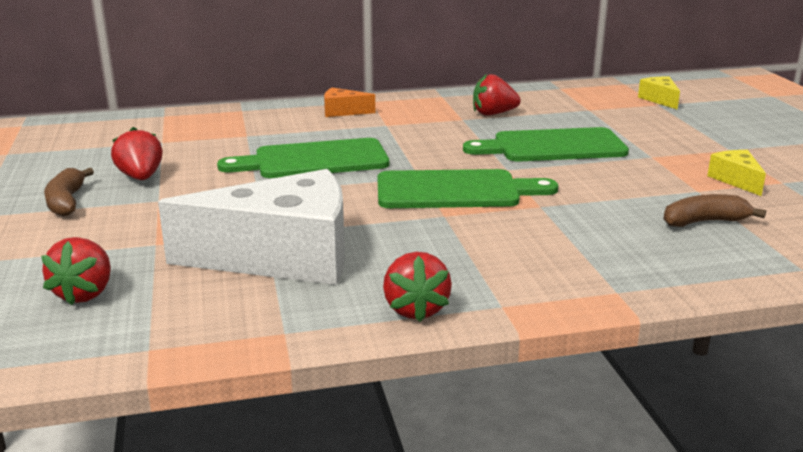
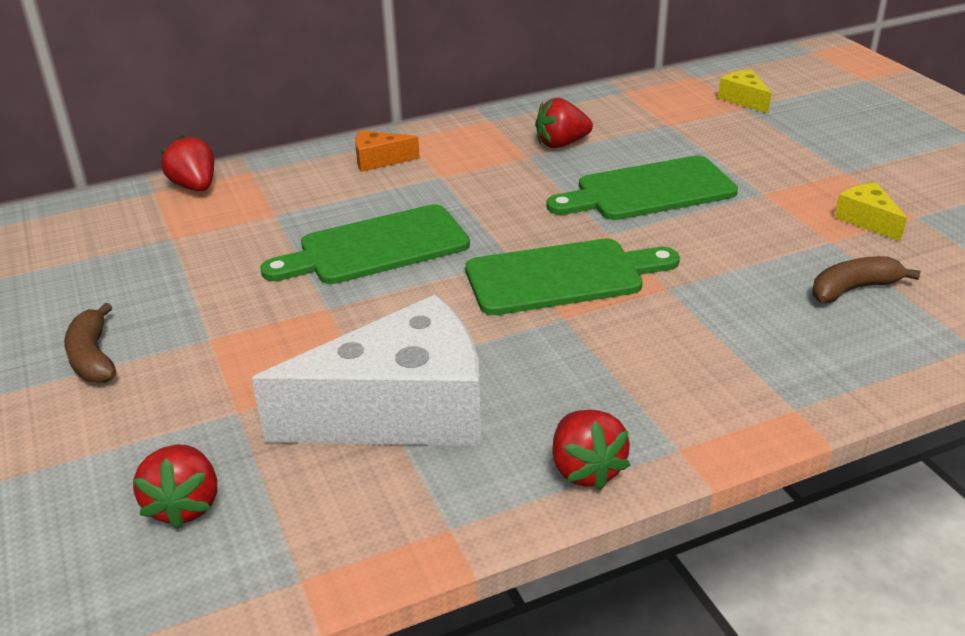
camera: 10 degrees left, 10 degrees up
(141, 177) = (171, 303): red strawberry -> red strawberry (195, 187)

